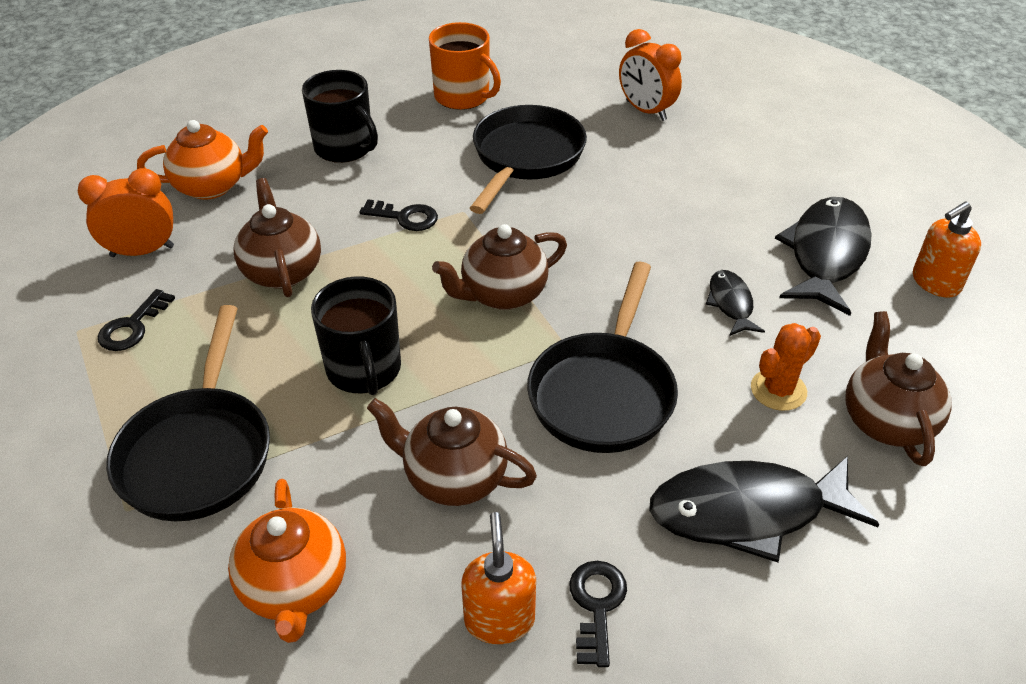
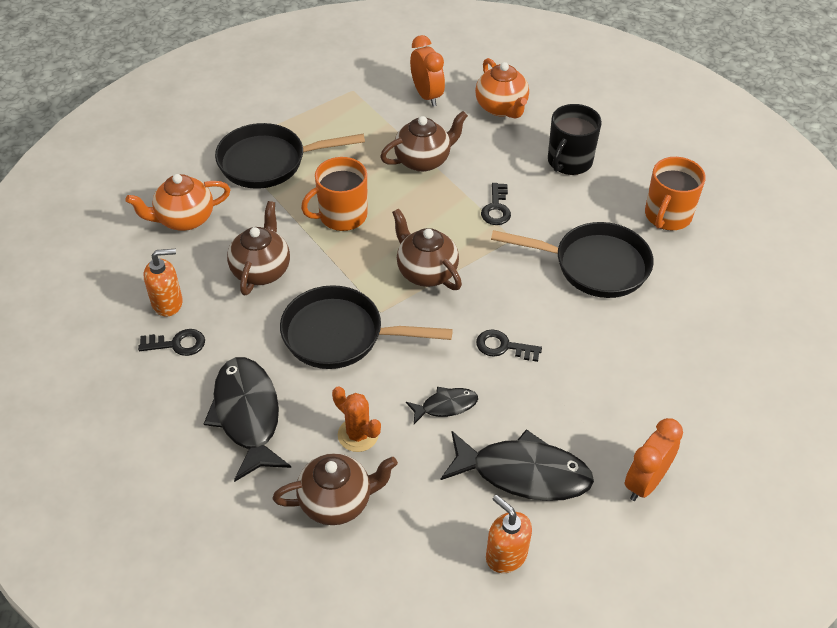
camera: 80 degrees right, 5 degrees up
(132, 326) = (360, 110): black key -> black key (503, 346)
(364, 370) = (342, 216): black mug -> orange mug
(646, 111) = (697, 340): orange clock -> orange clock (645, 482)

